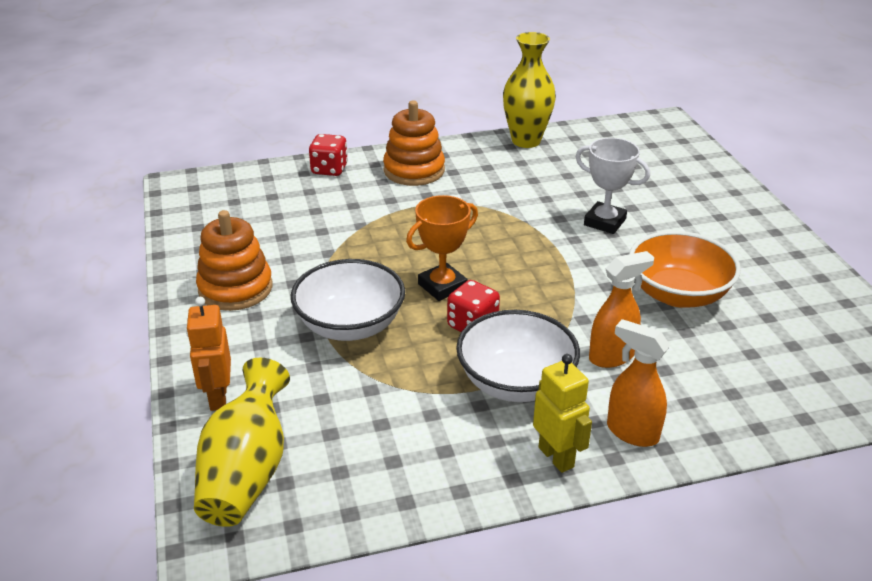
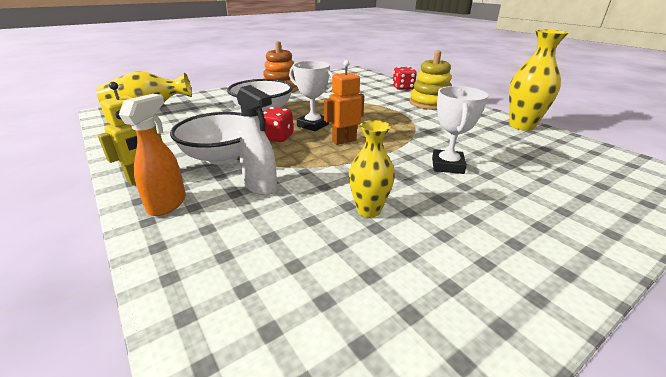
camera: 70 degrees right, 5 degrees down
(218, 397) = (199, 98): orange robot -> orange robot (344, 141)
(414, 170) = (429, 103): orange stacking toy -> yellow stacking toy
(442, 286) = (313, 125): orange trophy -> white trophy
(612, 356) = (261, 187): orange spray bottle -> white spray bottle
(677, 294) = (368, 210): orange bowl -> yellow vase

